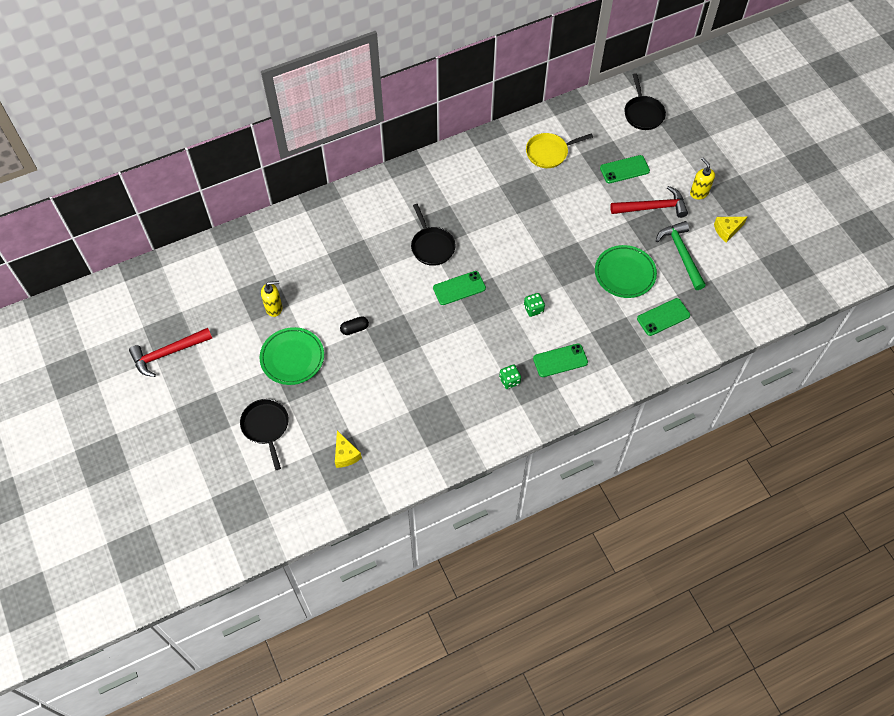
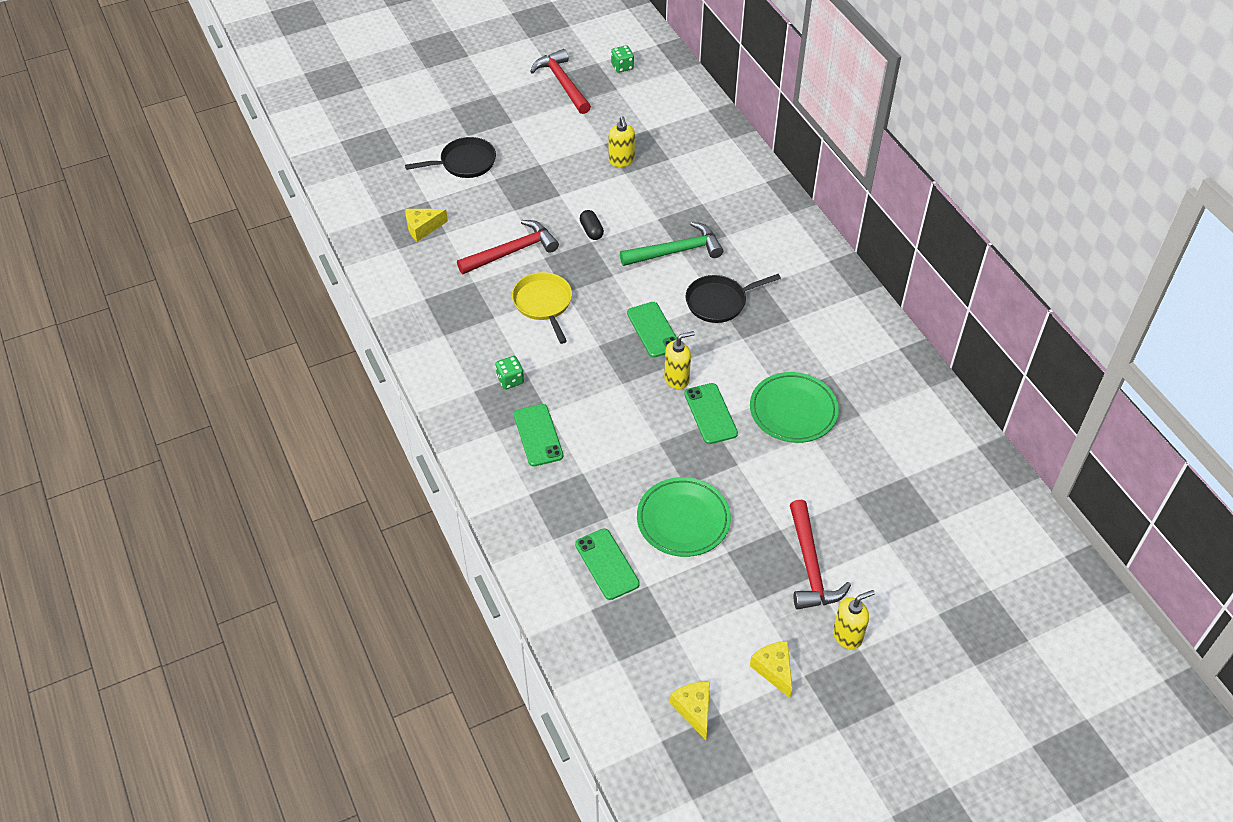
camera: 90 degrees right, 10 degrees down
(292, 358) = (553, 179): green plate -> green plate (793, 411)
(375, 385) = (512, 251): none -> red hammer
(505, 274) = (677, 379): none -> yellow soap dispenser
(533, 309) = (621, 408): green dice -> green dice (622, 67)
(549, 152) = (901, 436): yellow pan -> yellow pan (543, 304)
(624, 169) = (882, 532): green phone -> green phone (710, 414)
(643, 113) = (1005, 567): black pan -> none
(681, 254) = (723, 598): green hammer -> green hammer (676, 251)
(759, 271) = (694, 710): none -> yellow cheese

